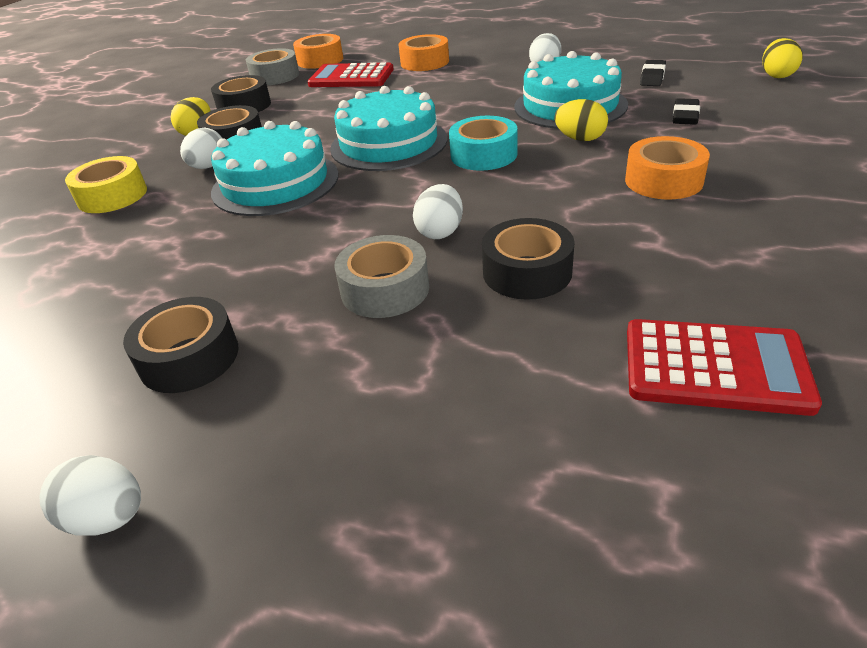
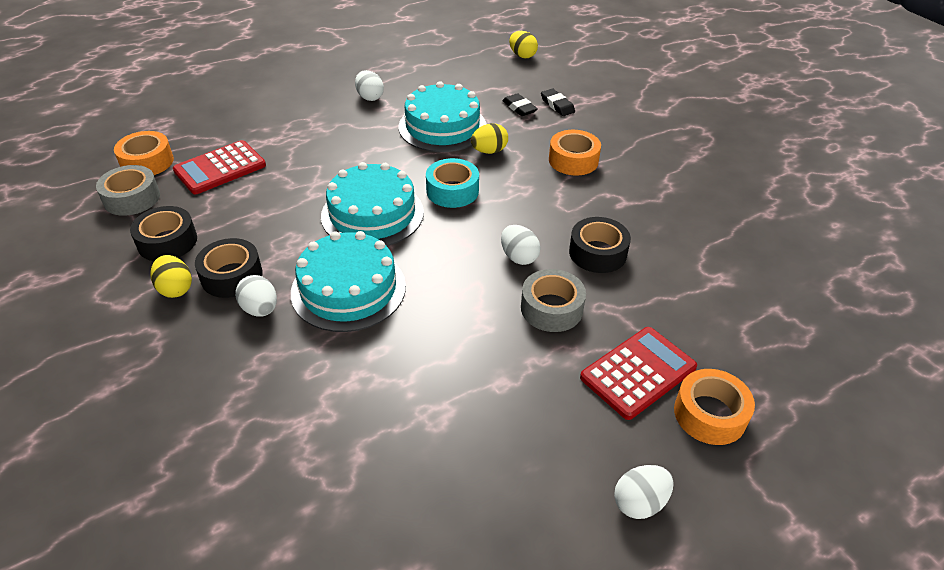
camera: 55 degrees left, 5 degrees up
(112, 196) = (224, 382): yellow tape -> none
(189, 357) = (526, 418): black tape -> none
(424, 62) = (262, 127): orange tape -> orange tape (710, 414)
(652, 77) = (456, 82): black eraser -> black eraser (557, 105)
(715, 367) = (726, 250): red calculator -> red calculator (638, 372)

